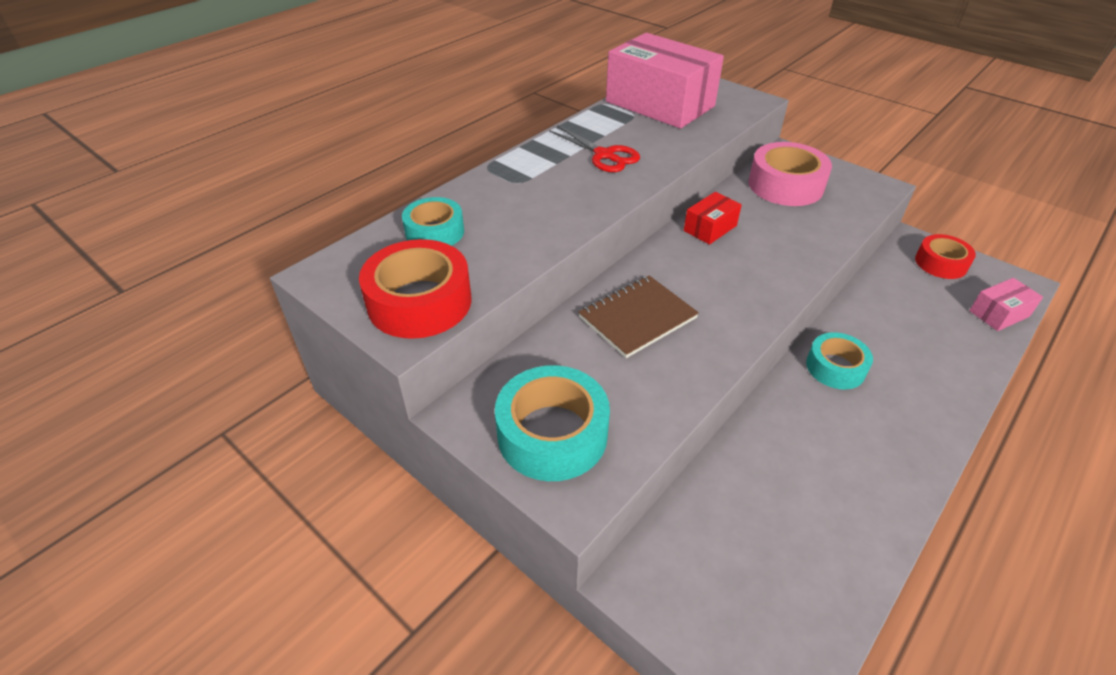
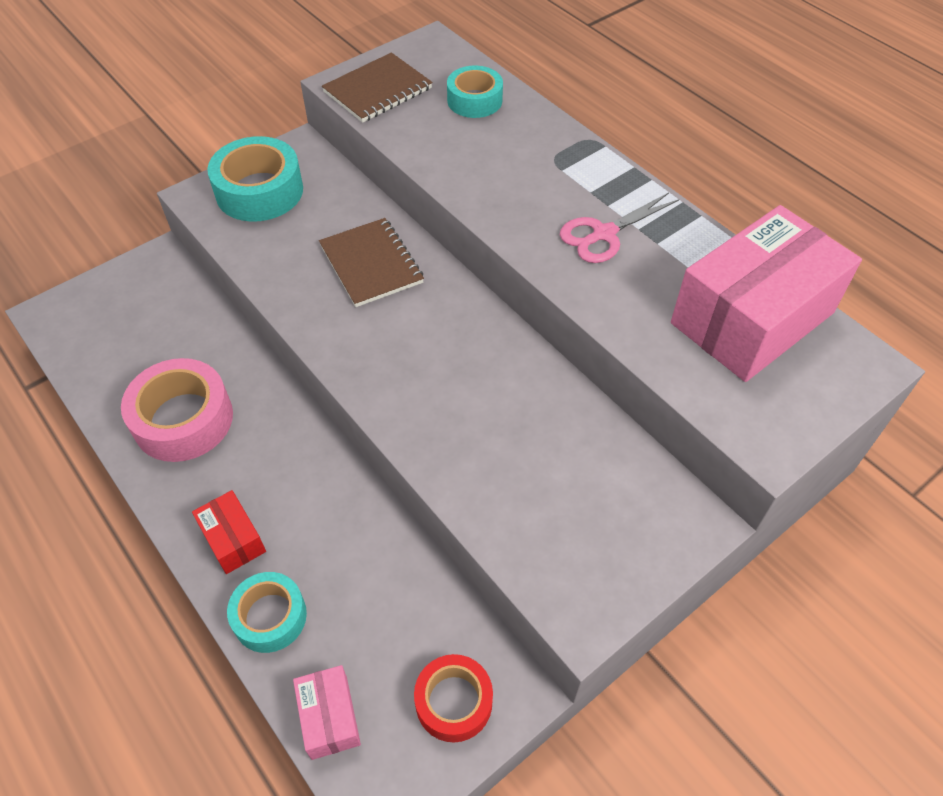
camera: 100 degrees right, 10 degrees up
(419, 302) = (377, 90): red tape -> brown notebook
(604, 155) = (604, 234): red scissors -> pink scissors
(710, 228) = (508, 361): red box -> red box (233, 539)
(785, 185) = (599, 481): pink tape -> pink tape (183, 419)
(835, 367) = (303, 467): turquoise tape -> turquoise tape (270, 617)

